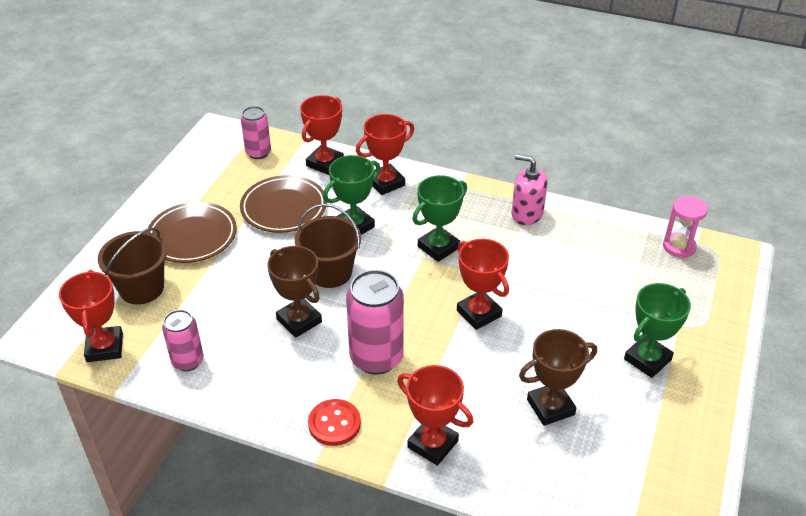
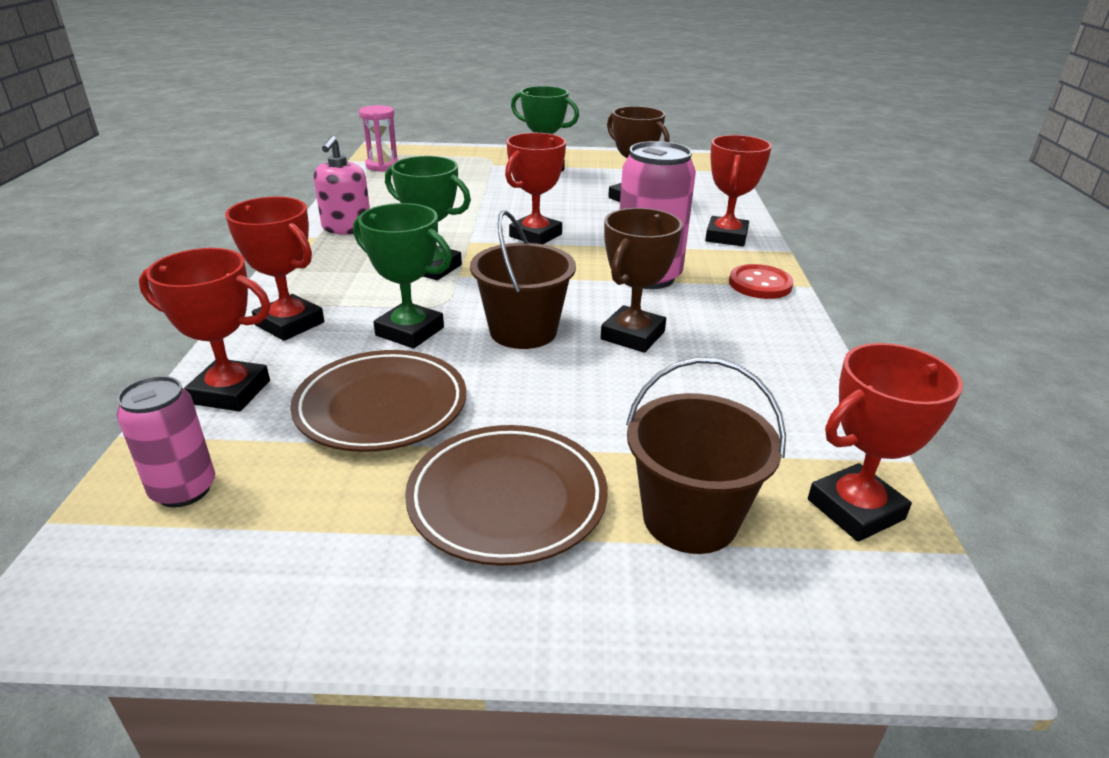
camera: 110 degrees left, 10 degrees down
(188, 361) = (787, 407): pink can -> none

